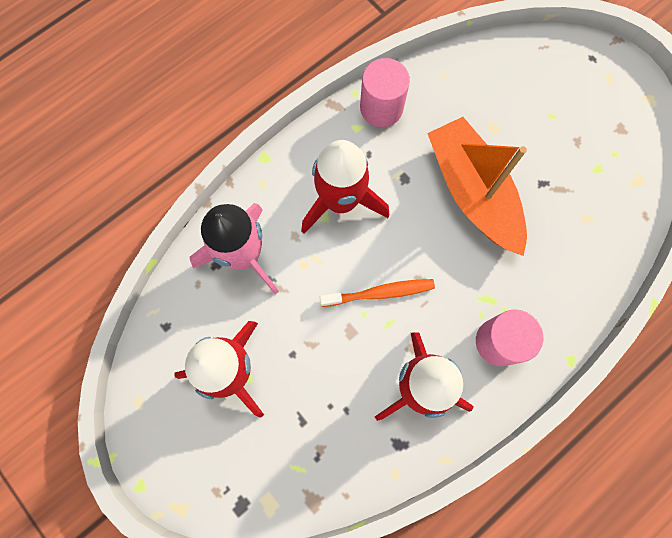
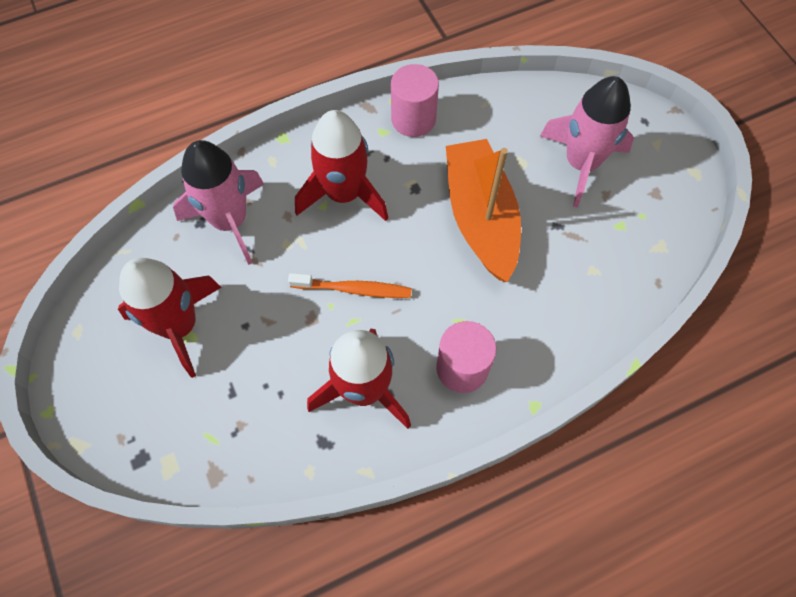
camera: 15 degrees right, 10 degrees down
(547, 115) = (581, 163): none -> pink rocket

